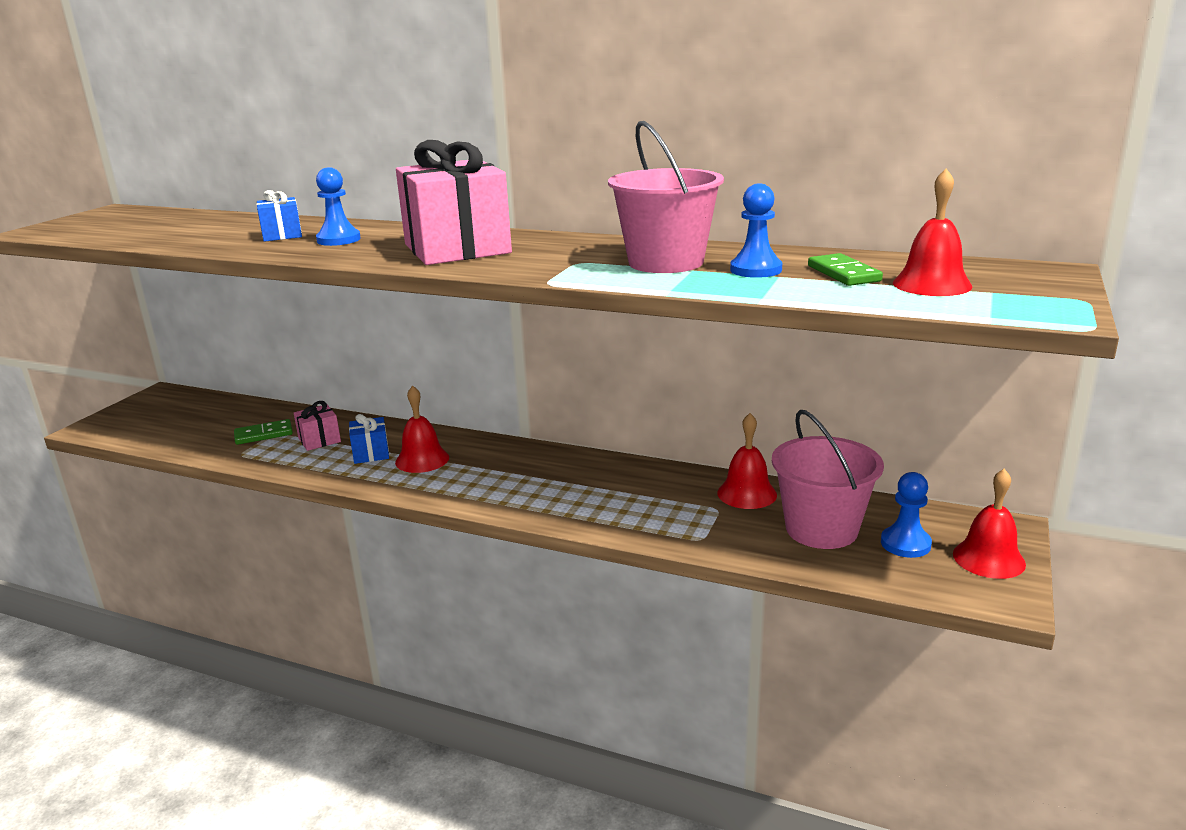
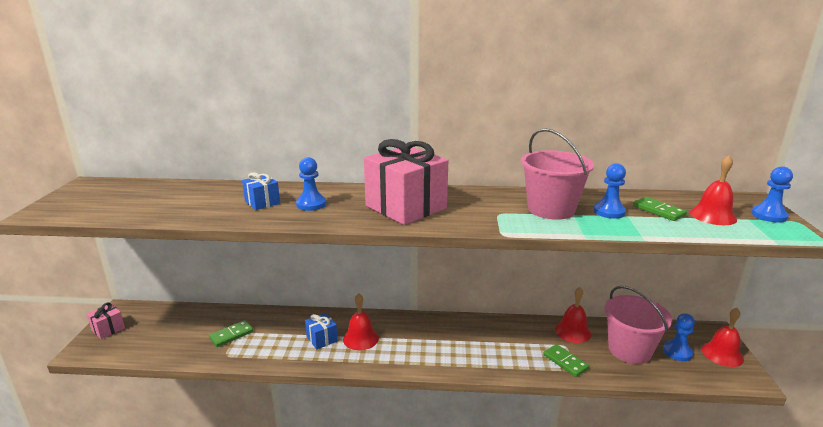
camera: 20 degrees left, 0 degrees up
(319, 440) = (277, 333): pink gift -> pink gift (108, 329)
(697, 528) = (565, 362): none -> green domino
(1042, 290) = (769, 215): none -> blue pawn

